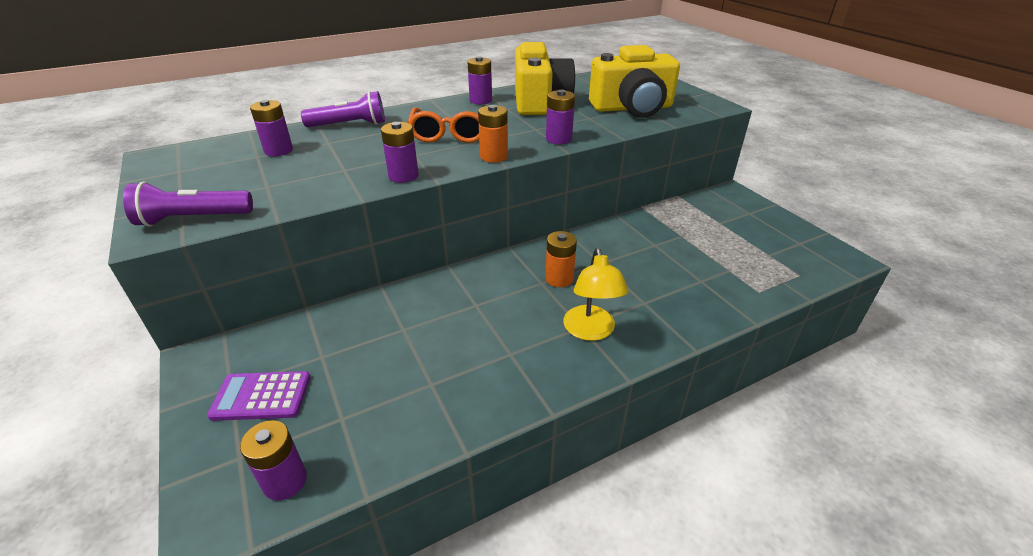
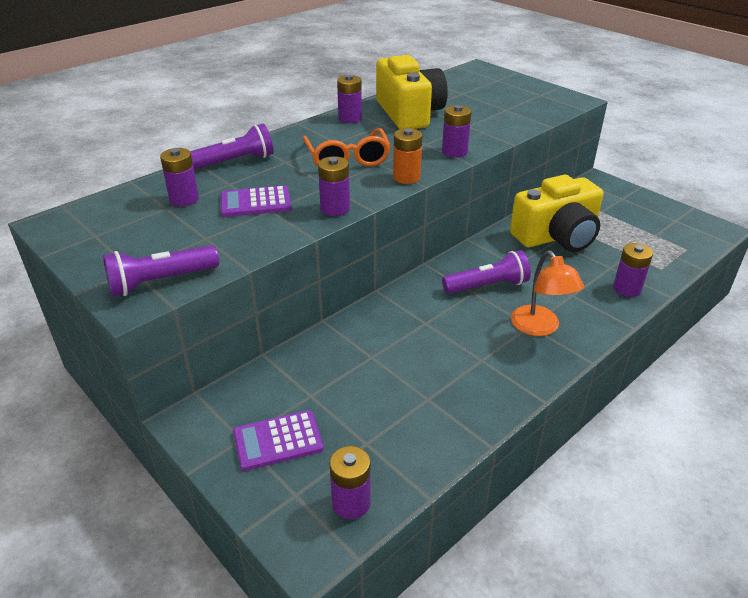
camera: 15 degrees left, 0 degrees up
(336, 161) = (255, 202): none -> purple calculator
(559, 279) = (487, 286): orange battery -> purple flashlight
(590, 331) = (540, 328): yellow lamp -> orange lamp
(632, 108) = (501, 111): yellow camera -> yellow camera (557, 236)
(709, 306) = (627, 289): none -> purple battery

